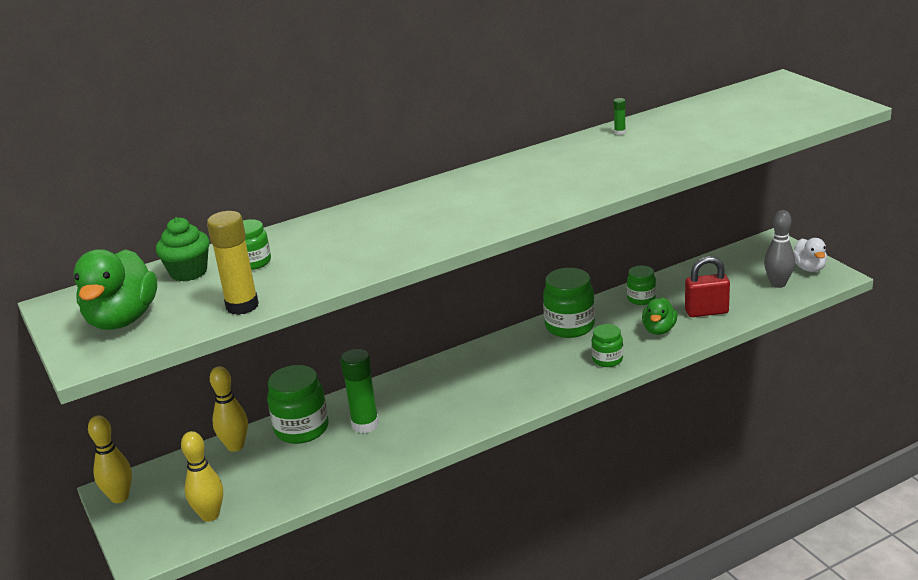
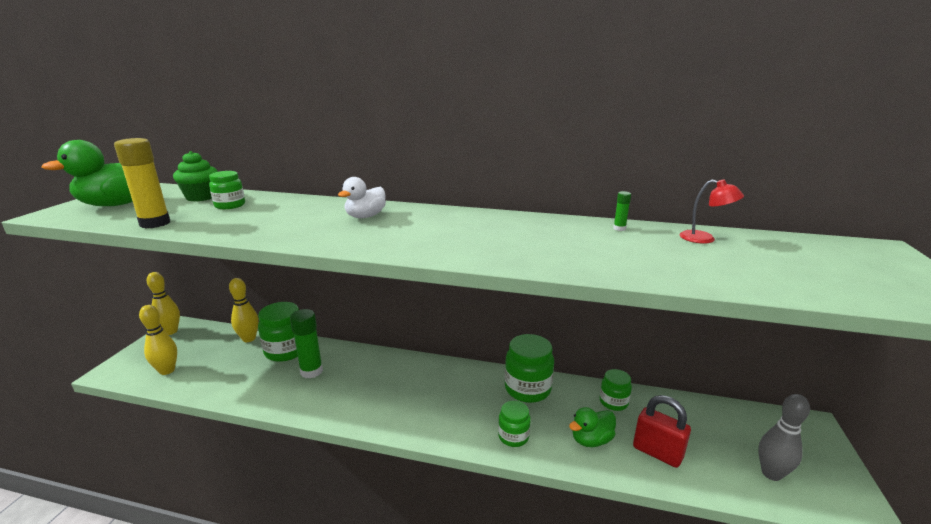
camera: 40 degrees right, 5 degrees down
(683, 117) = (704, 239): none -> red lamp
(809, 268) = (831, 479): white duck -> white duck (365, 216)

